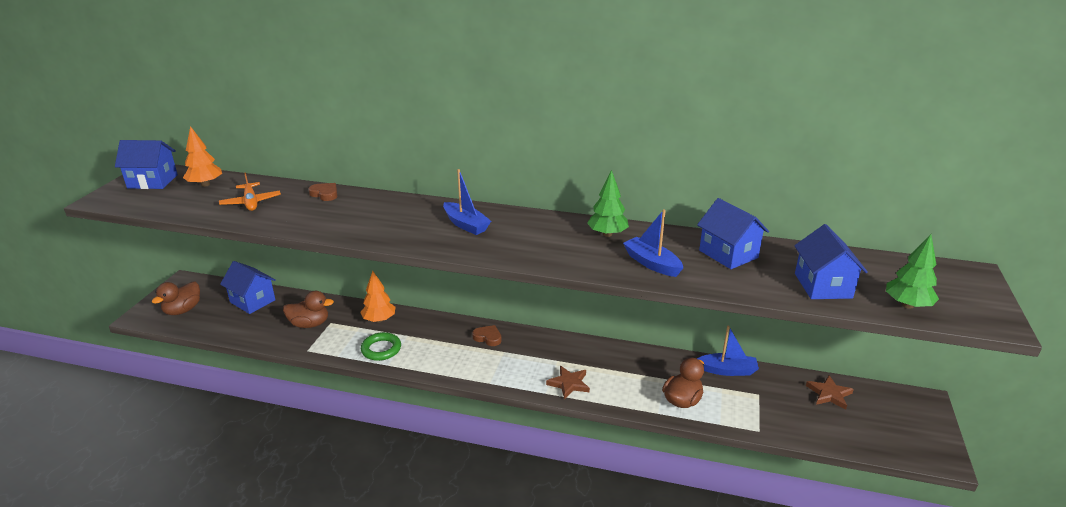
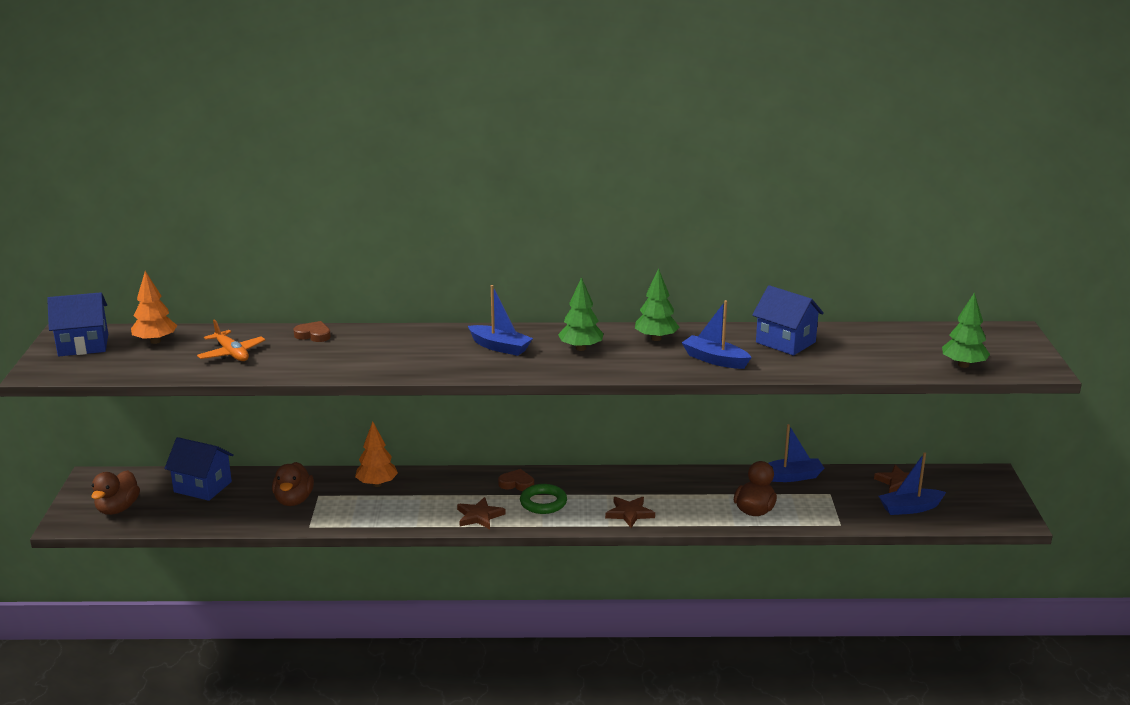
camera: 15 degrees left, 5 degrees down
(309, 324) = (294, 500): brown duck -> brown duck turned 105 degrees clockwise
(381, 349) = (398, 512): green ring -> green ring (543, 502)
(443, 364) = (479, 516): none -> brown star
(534, 235) = (580, 348): none -> green tree
(823, 286) = (884, 359): blue house -> none
(833, 424) = (910, 508): none -> blue boat

